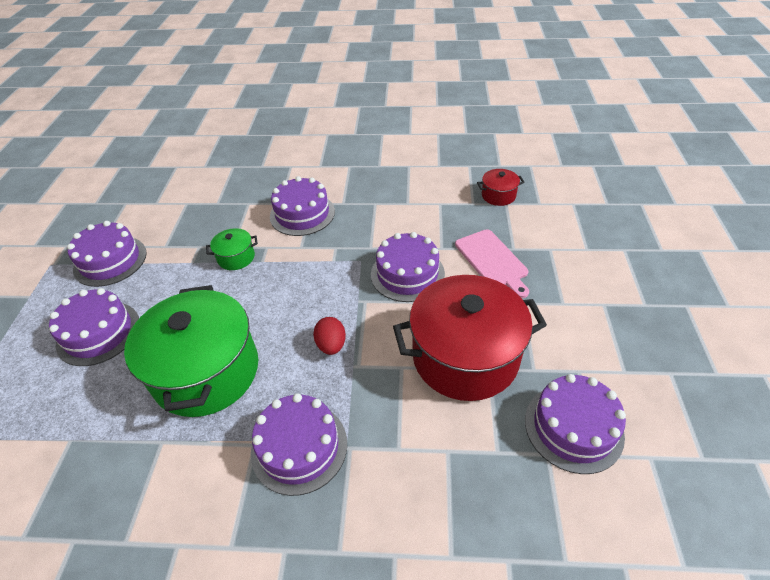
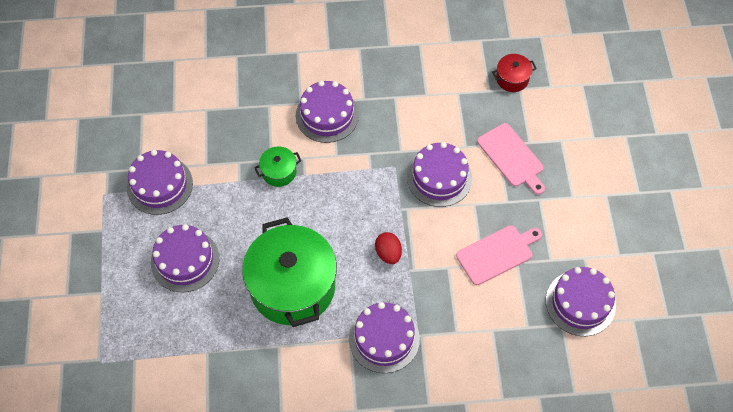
camera: 10 degrees left, 15 degrees up
(465, 357) = (497, 253): red pot -> pink cutting board

